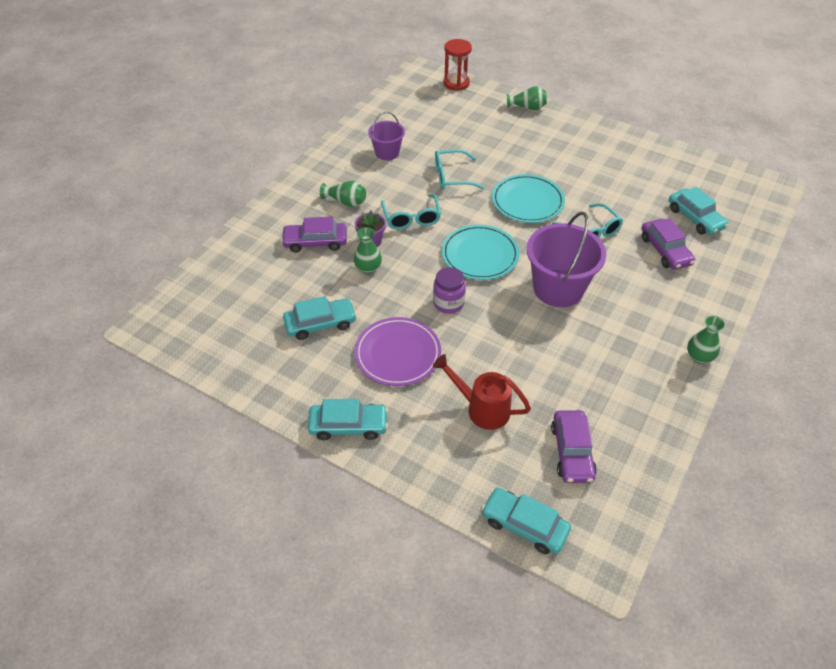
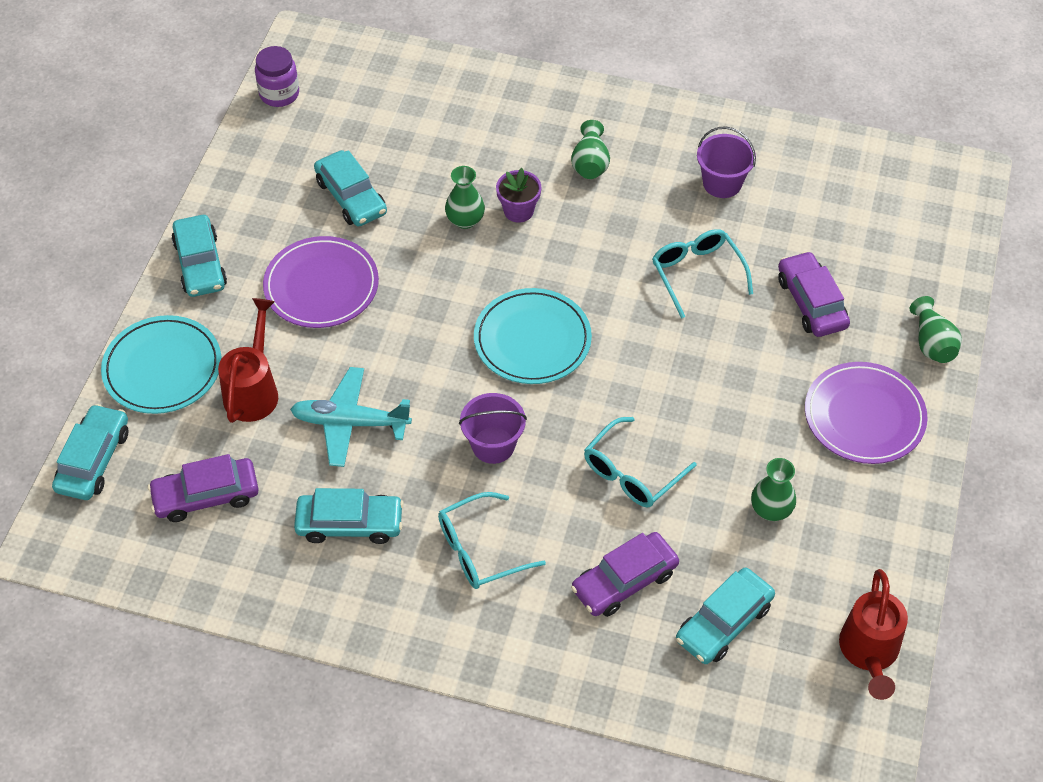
camera: 75 degrees right, 5 degrees up
(315, 242) = (496, 152): purple car -> purple car (811, 302)
(411, 218) = (583, 245): turquoise glasses -> turquoise glasses (479, 550)
(448, 303) = (425, 321): purple jar -> purple jar (279, 94)
(456, 83) = (954, 231): red hourglass -> none
(524, 357) = (350, 423): none -> turquoise plane
(527, 201) = (675, 380): turquoise plate -> turquoise plate (162, 368)
(558, 288) = (493, 445): purple bucket -> purple bucket, size x0.56
(569, 140) = (864, 416): none -> purple plate
(608, 371) = (350, 524): none -> turquoise car
(699, 356) = (405, 638): green vase -> green vase (771, 509)
(716, 172) = (869, 653): none -> red watering can

